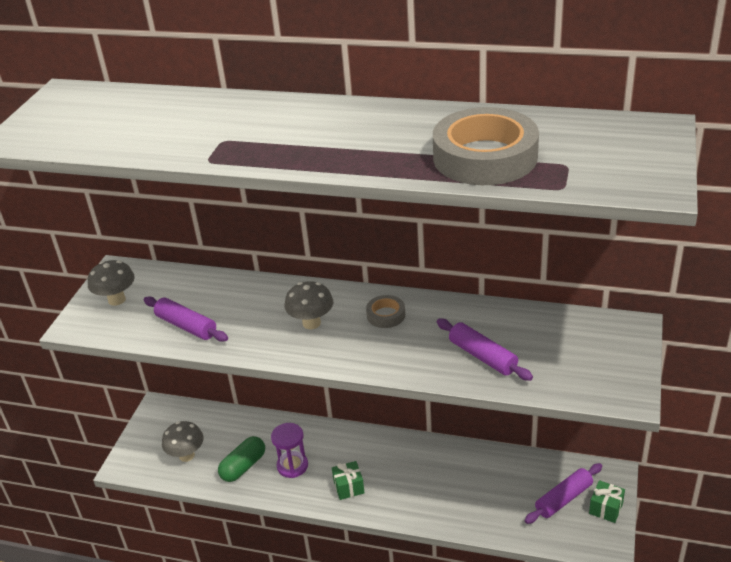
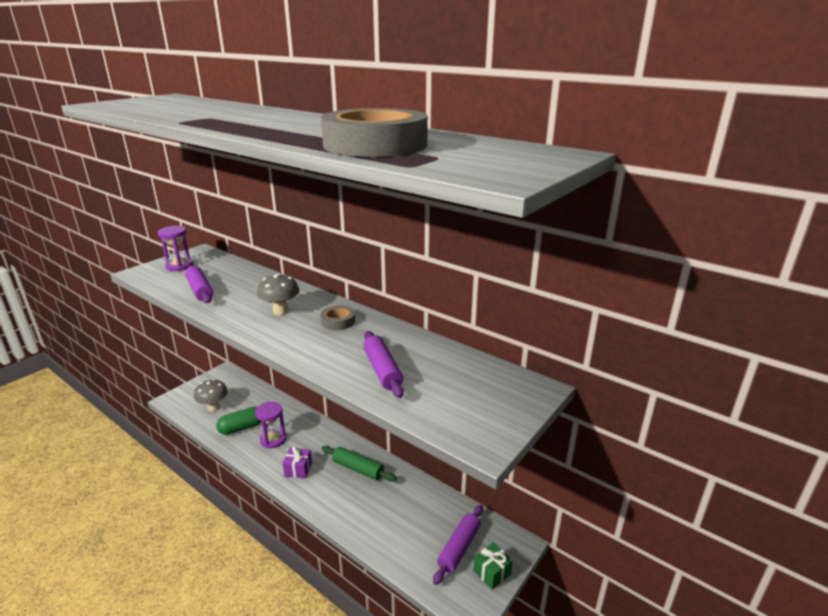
camera: 20 degrees right, 10 degrees down
(117, 300) = (179, 266): grey mushroom -> purple hourglass
(348, 487) = (298, 469): green gift -> purple gift
(412, 461) = (358, 469): none -> green rolling pin
(564, 499) = (459, 548): purple rolling pin -> purple rolling pin turned 45 degrees counterclockwise

